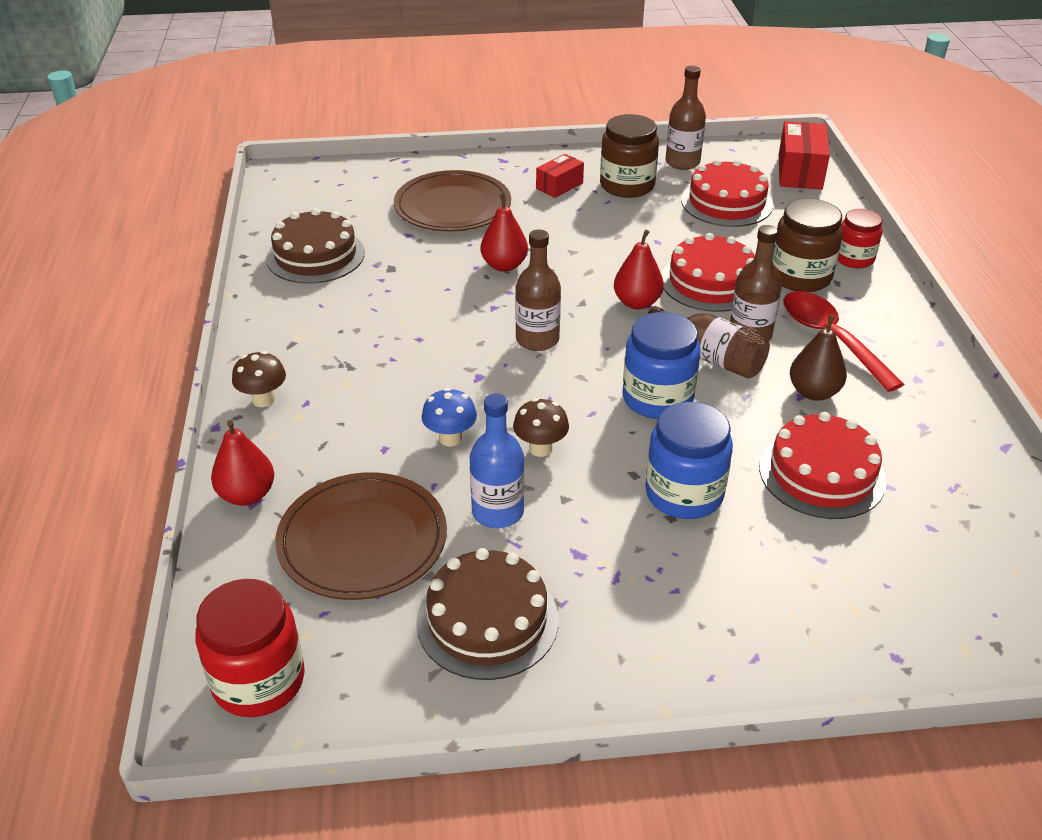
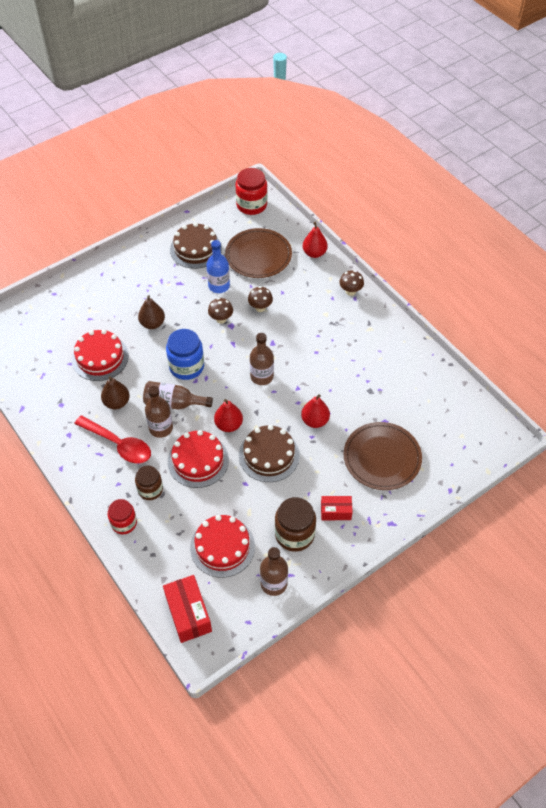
camera: 150 degrees right, 15 degrees up
(315, 255) = (415, 381): brown cake -> brown cake (269, 455)
(450, 438) = (260, 308): blue mushroom -> brown mushroom
(559, 186) = (336, 512): red box -> red box turned 75 degrees clockwise
(684, 494) = (152, 324): blue jar -> brown pear
(800, 277) = (150, 489): brown jar -> brown jar, size x0.66

